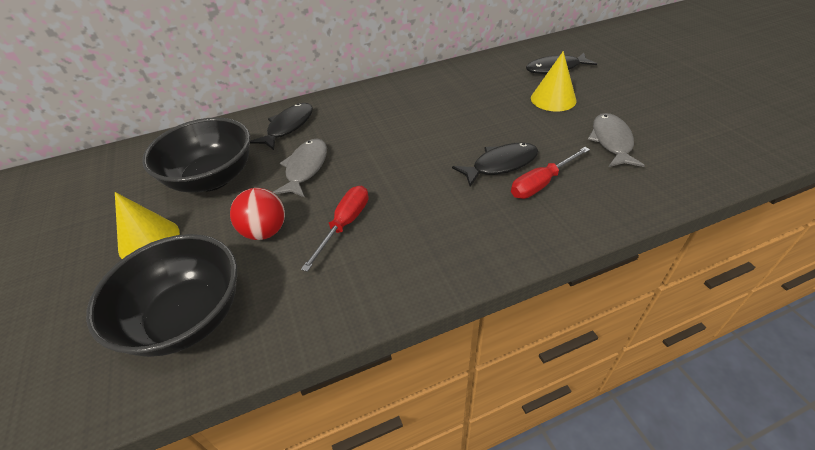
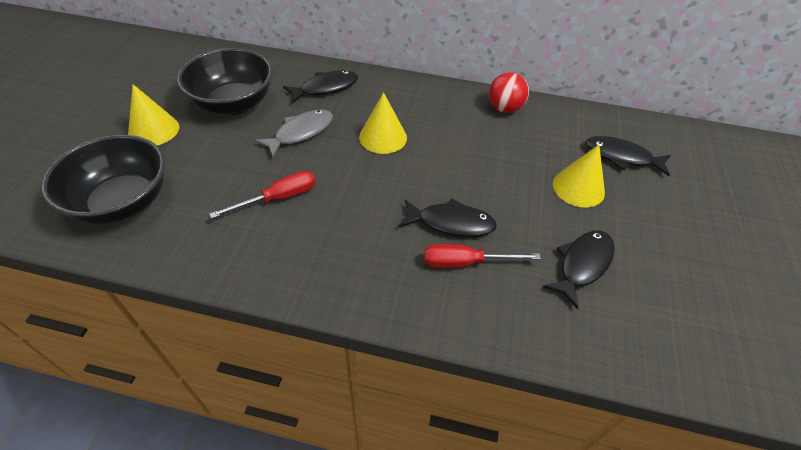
camera: 30 degrees right, 5 degrees up
(265, 231) = (224, 169): red ball -> red ball (504, 108)
(380, 137) = (383, 137): none -> yellow cone
(611, 141) = (582, 264): grey fish -> black fish

